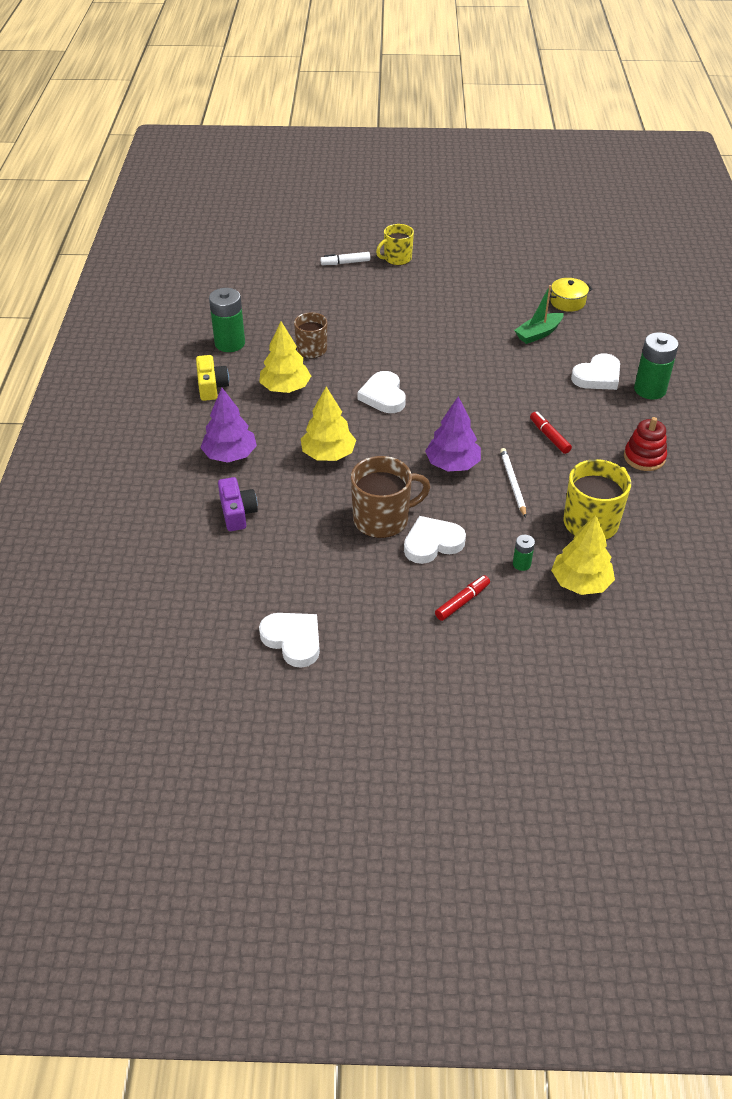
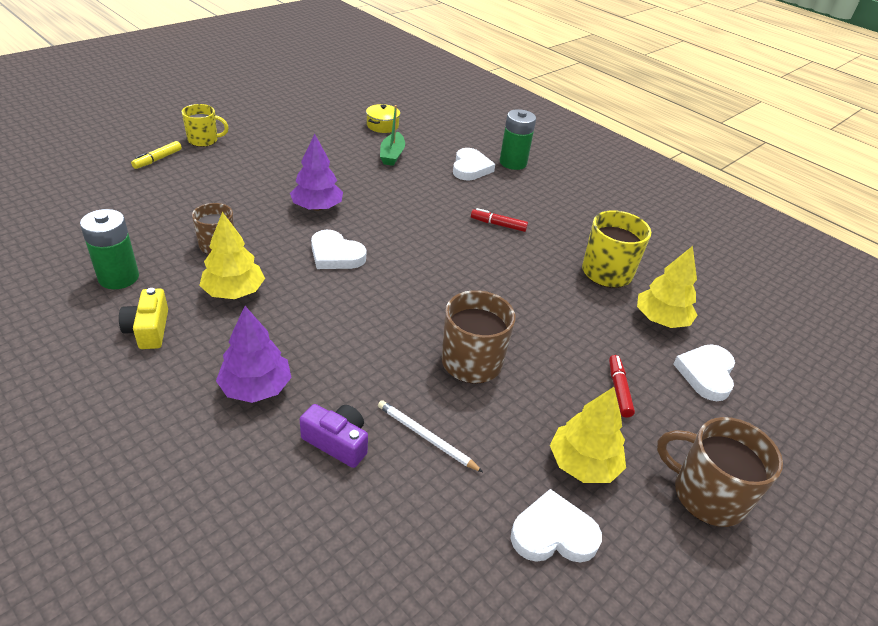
camera: 50 degrees left, 5 degrees down
(211, 386) = (149, 329): yellow camera -> yellow camera turned 135 degrees counterclockwise
(328, 454) = (353, 331): yellow tree -> yellow tree (583, 464)
(345, 263) = (157, 159): white marker -> yellow marker
(397, 259) = (204, 140): yellow mug -> yellow mug turned 105 degrees counterclockwise
(423, 696) = (706, 495): none -> brown mug
(432, 543) = (534, 356): white heart -> white heart (706, 374)
(452, 464) = (462, 282): purple tree -> purple tree (317, 207)
(512, 483) = (522, 272): white pencil -> white pencil (426, 437)
(521, 564) = (611, 331): green battery -> none
(644, 457) = (572, 209): red stacking toy -> none

